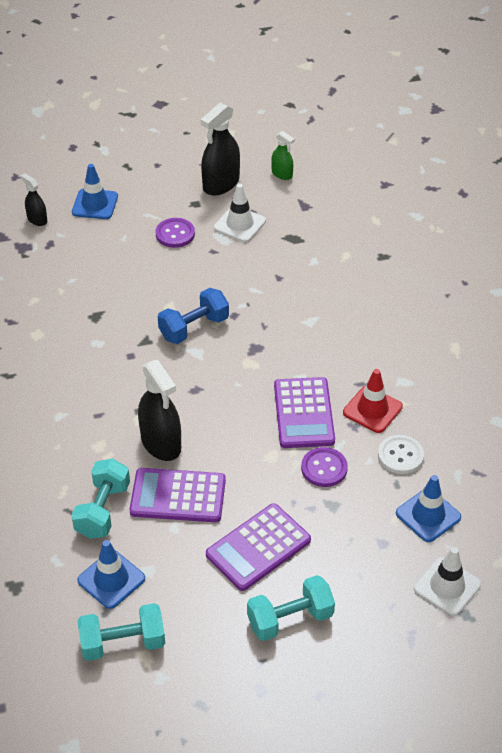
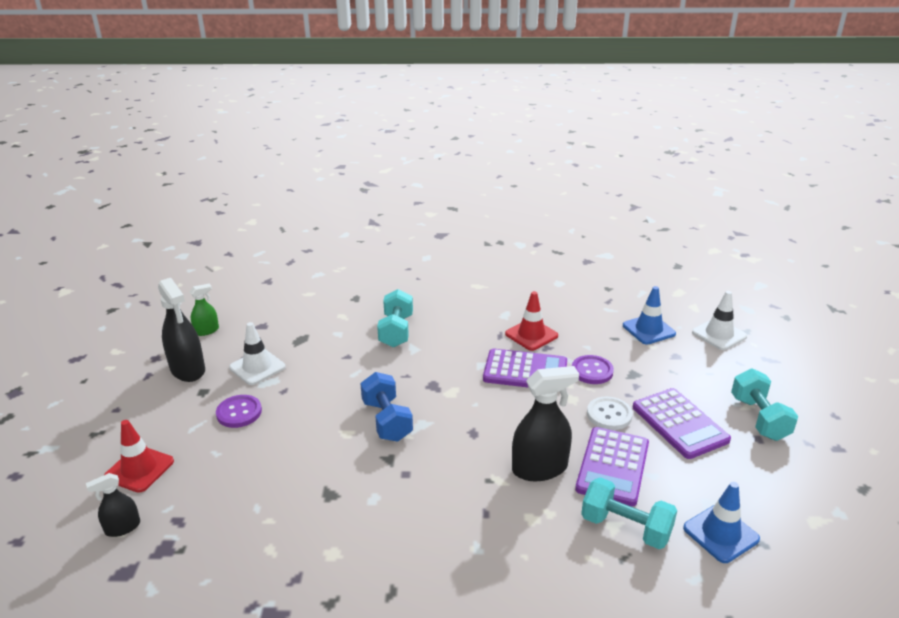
camera: 75 degrees left, 15 degrees down
(95, 204) = (139, 469): blue traffic cone -> red traffic cone
(123, 643) = (802, 535): turquoise dumbbell -> turquoise dumbbell (396, 331)
(400, 456) = (585, 331): white button -> white button (609, 415)

